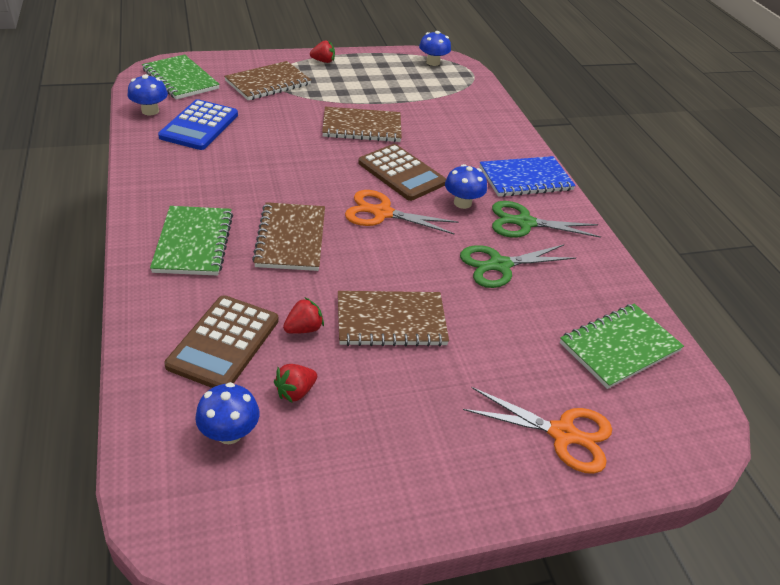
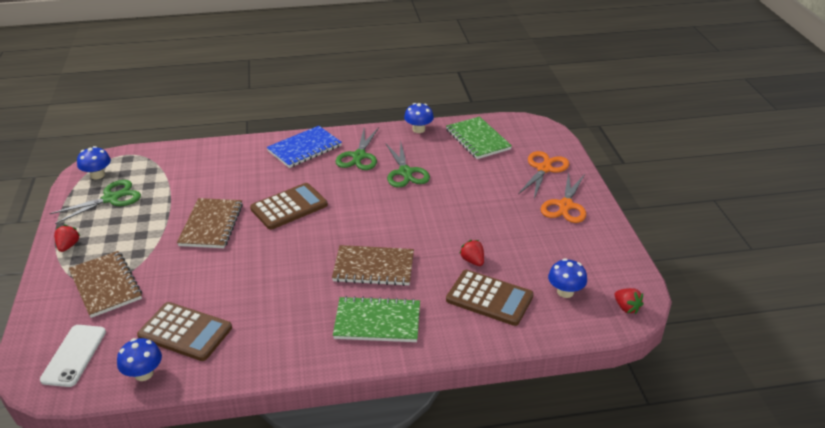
camera: 80 degrees left, 5 degrees down
(180, 79) = (74, 355): green notebook -> white phone
(199, 126) = (185, 332): blue calculator -> brown calculator
(295, 392) = (529, 264): red strawberry -> red strawberry (626, 308)
(382, 213) = (343, 220): orange scissors -> orange scissors (565, 206)
(391, 321) = (462, 222): brown notebook -> none
(396, 72) = (111, 198): none -> green scissors
(462, 203) = (333, 180): blue mushroom -> blue mushroom (418, 129)
(525, 179) = (304, 148): blue notebook -> blue notebook turned 60 degrees clockwise

